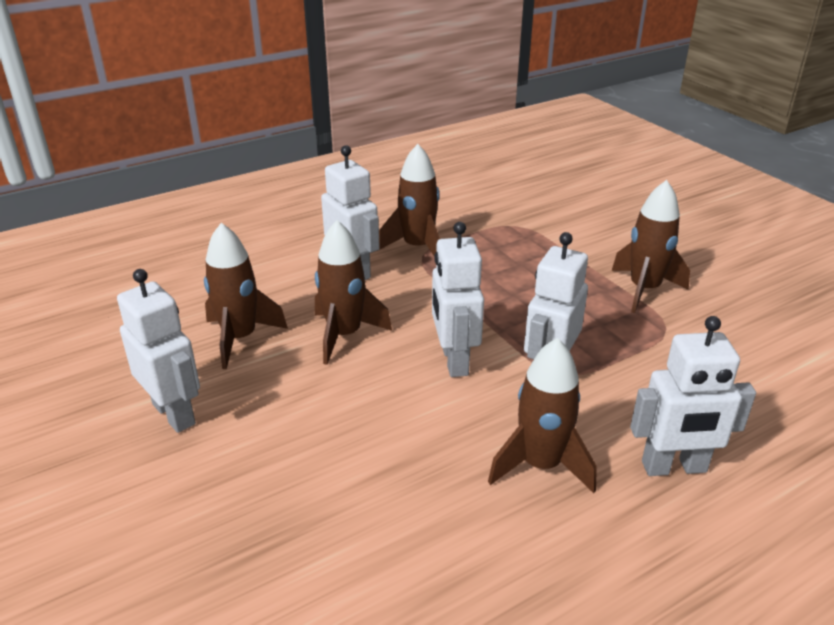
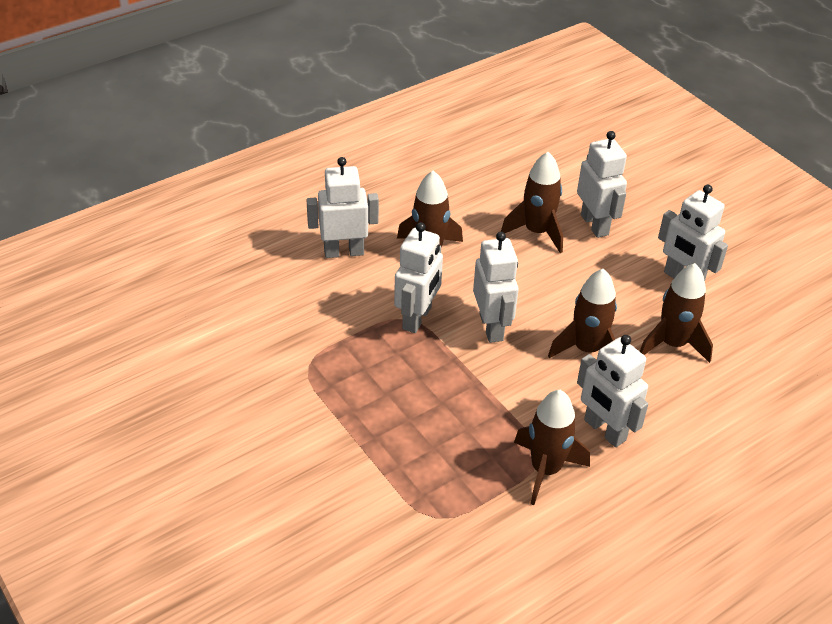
camera: 175 degrees right, 10 degrees up
(260, 508) = (595, 225): none -> white robot
(644, 289) = (313, 411): brown rocket -> brown rocket (536, 232)

